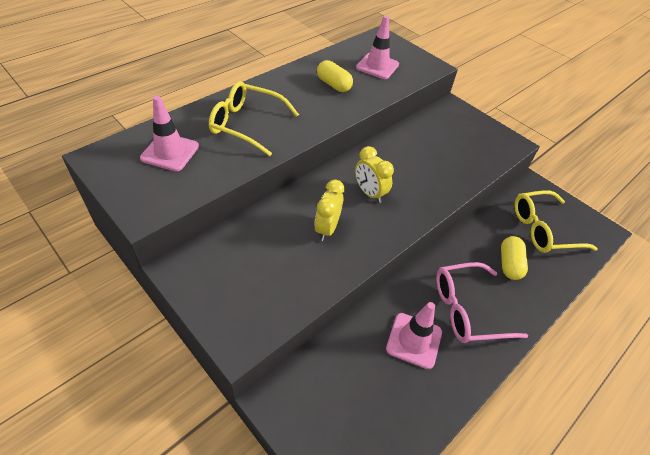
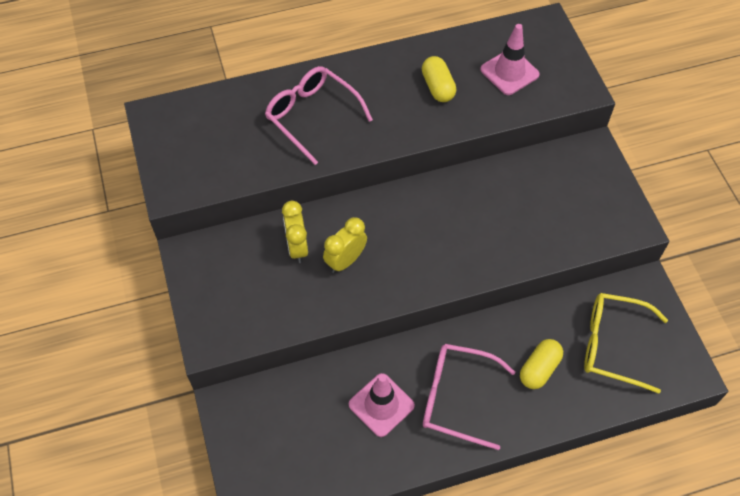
camera: 30 degrees right, 10 degrees up
(170, 152) = (221, 129): pink traffic cone -> none
(246, 124) = (312, 116): yellow glasses -> pink glasses
(369, 193) = (414, 235): yellow clock -> yellow clock (297, 247)

